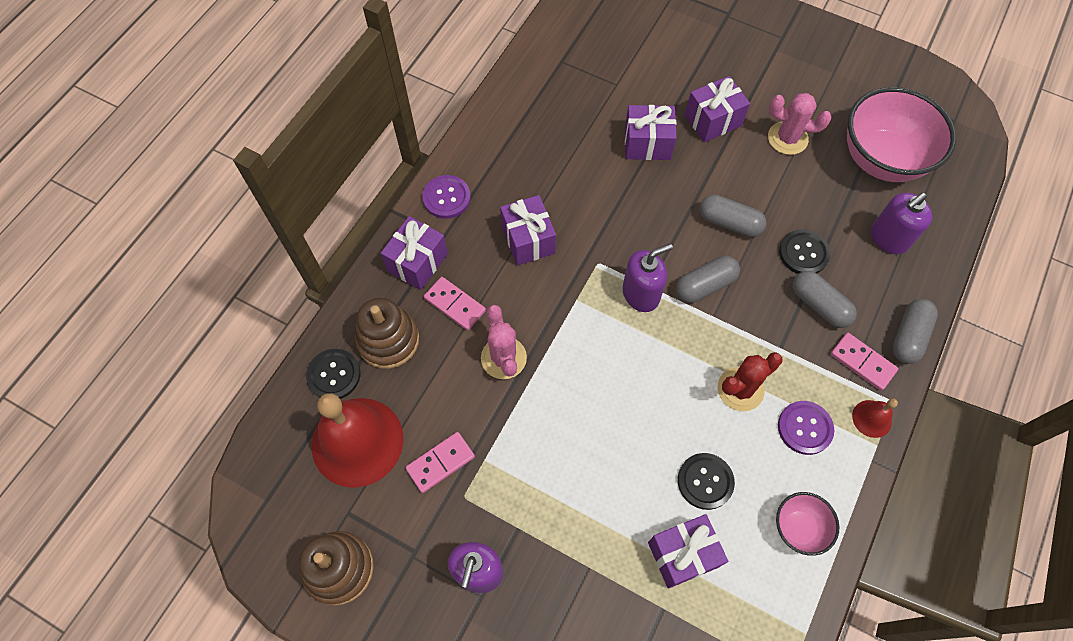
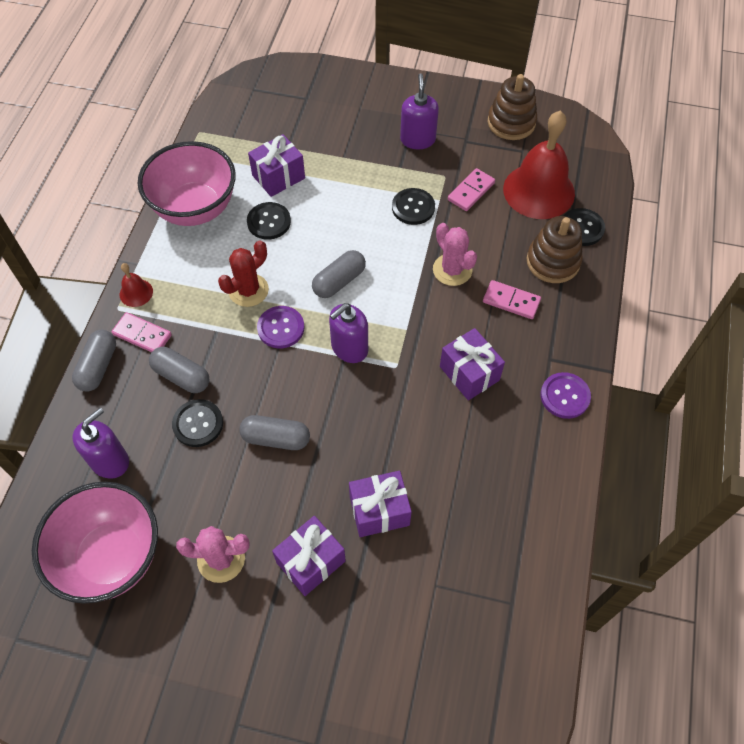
camera: 165 degrees right, 5 degrees down
(417, 262) = (561, 329): purple gift -> none
(520, 457) = (413, 207): none -> black button
(705, 285) = (291, 369): grey capsule -> grey capsule (339, 281)
(798, 528) = (195, 209): pink bowl -> pink bowl, size x2.02
(805, 428) = (192, 274): purple button -> purple button (281, 328)

